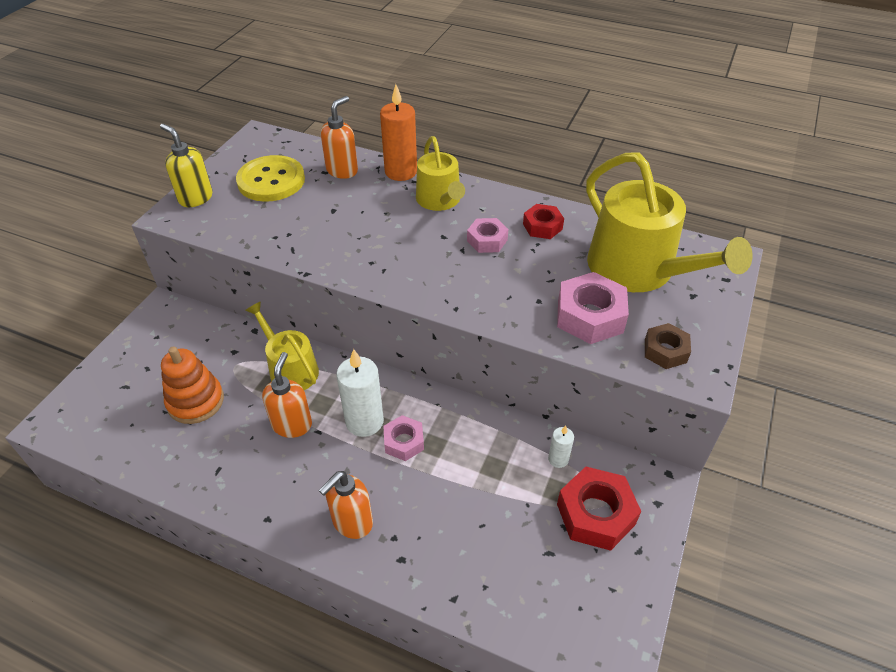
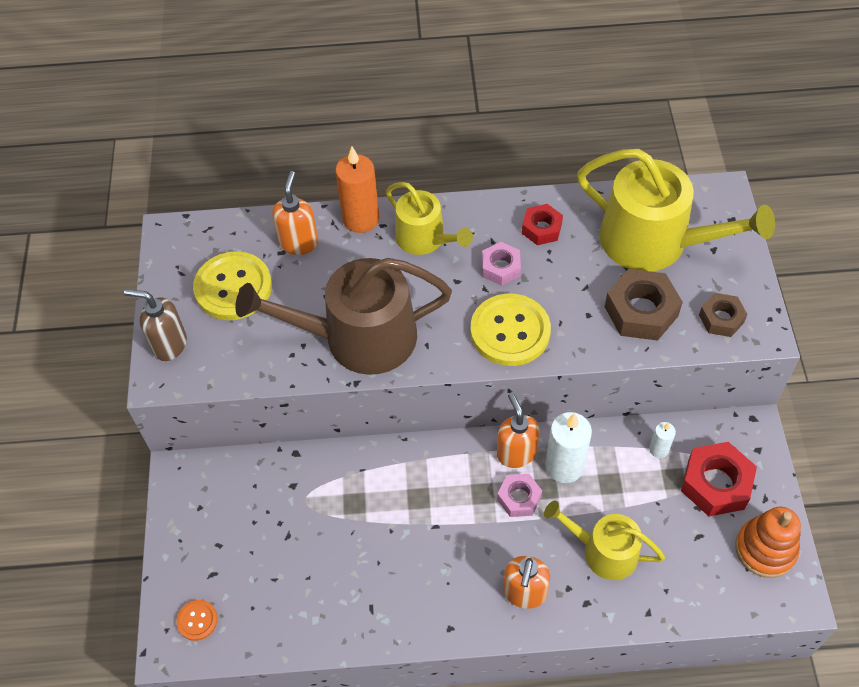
camera: 25 degrees left, 10 degrees up
(86, 414) = (197, 620): none -> orange button
(195, 198) = (169, 344): yellow soap dispenser -> brown soap dispenser
(195, 401) = (296, 554): orange stacking toy -> orange stacking toy (765, 549)
(290, 369) = (363, 477): yellow watering can -> yellow watering can (603, 551)
(292, 424) = (407, 531): orange soap dispenser -> orange soap dispenser (516, 453)
(334, 245) = (359, 338): none -> brown watering can
(364, 421) = (471, 496): white candle -> white candle (564, 466)
(460, 286) = (510, 331): none -> yellow button
(590, 316) = (641, 311): pink nut -> brown nut

